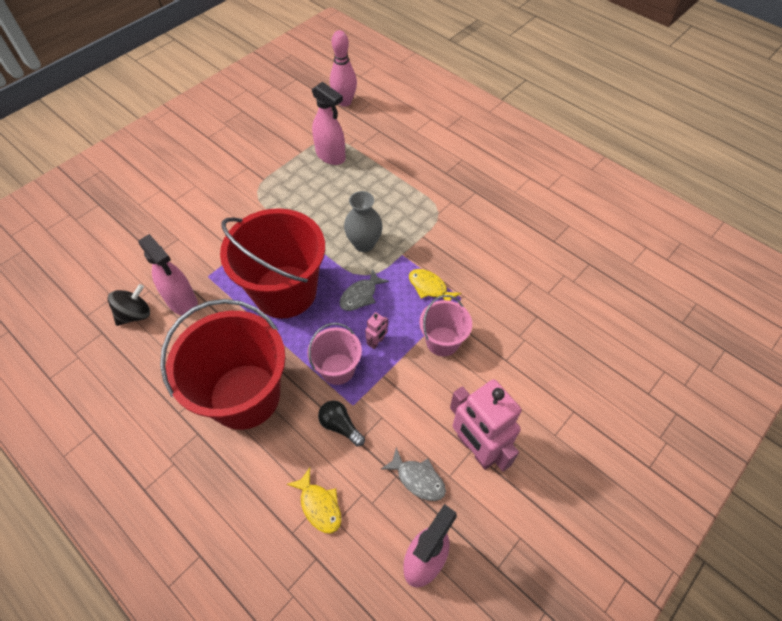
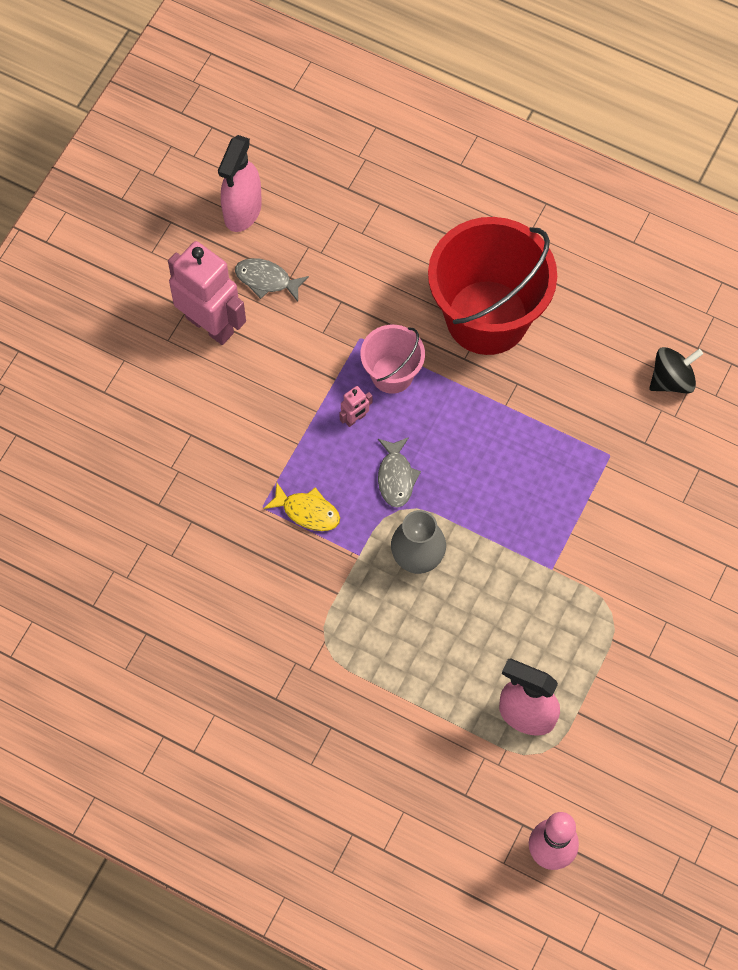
camera: 165 degrees right, 10 degrees up
(135, 314) = (672, 380): black spinning top -> black spinning top turned 150 degrees counterclockwise
(182, 302) = (622, 411): pink spray bottle -> none
(285, 291) = (497, 458): red bucket -> none
(319, 505) = (361, 232): yellow fish -> none
(340, 426) = (366, 312): black light bulb -> none
(360, 295) = (396, 477): grey fish -> grey fish turned 150 degrees clockwise
(377, 342) = (355, 418): pink robot -> pink robot turned 150 degrees counterclockwise
(442, 341) = (273, 439): pink bucket -> none

